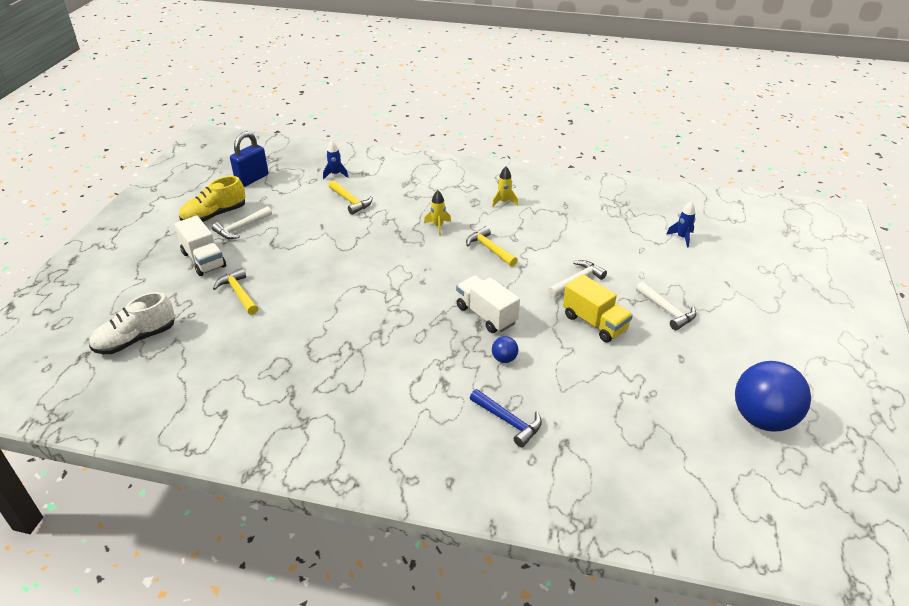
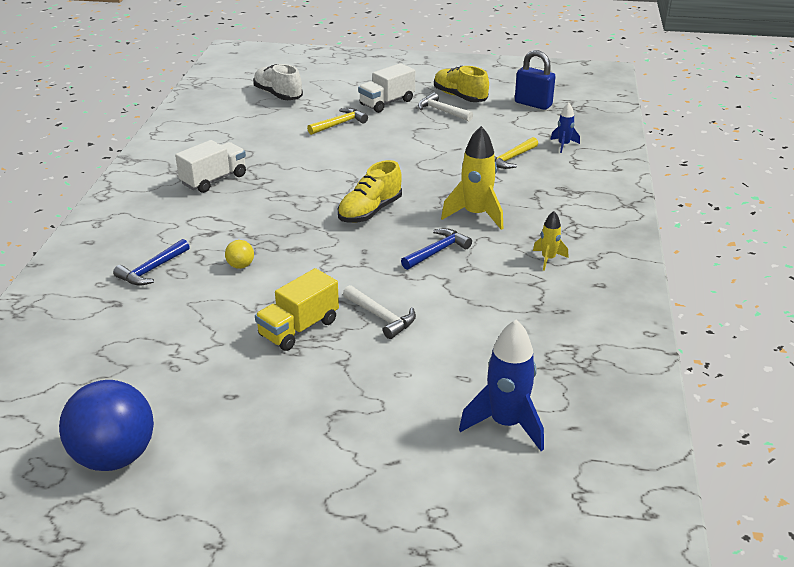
camera: 85 degrees right, 5 degrees down
(422, 280) = (370, 211): none -> yellow shoe
(438, 226) = (476, 215): yellow rocket -> yellow rocket, size x1.86
(486, 315) = (311, 253): white truck -> white truck (214, 180)
(490, 249) = (437, 251): yellow hammer -> blue hammer
(504, 359) = (240, 266): blue ball -> yellow ball
(666, 310) = (324, 391): white hammer -> none
(682, 238) = (506, 424): blue rocket -> blue rocket, size x1.86

